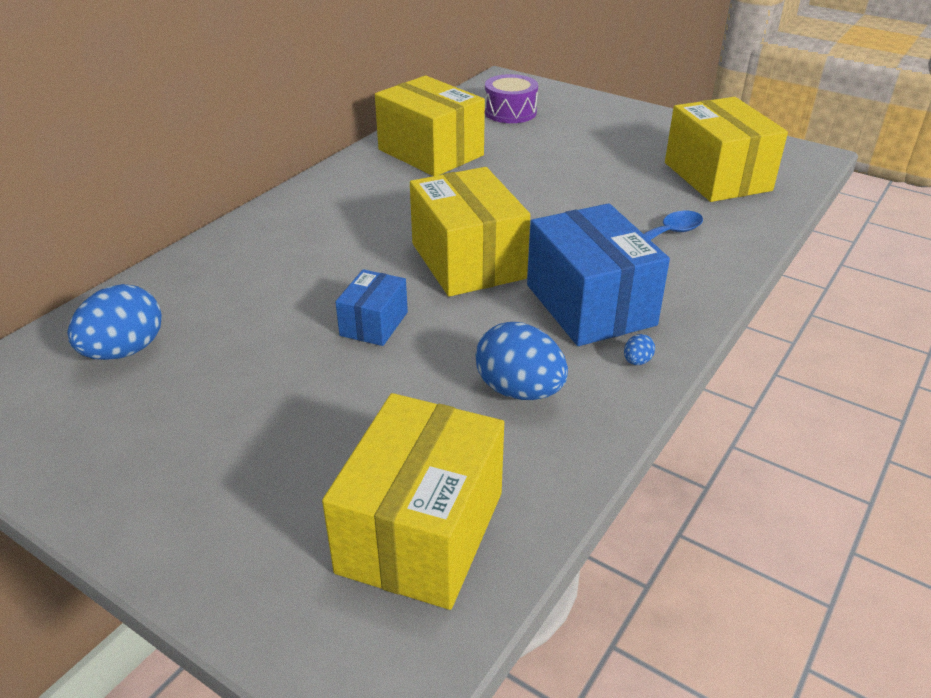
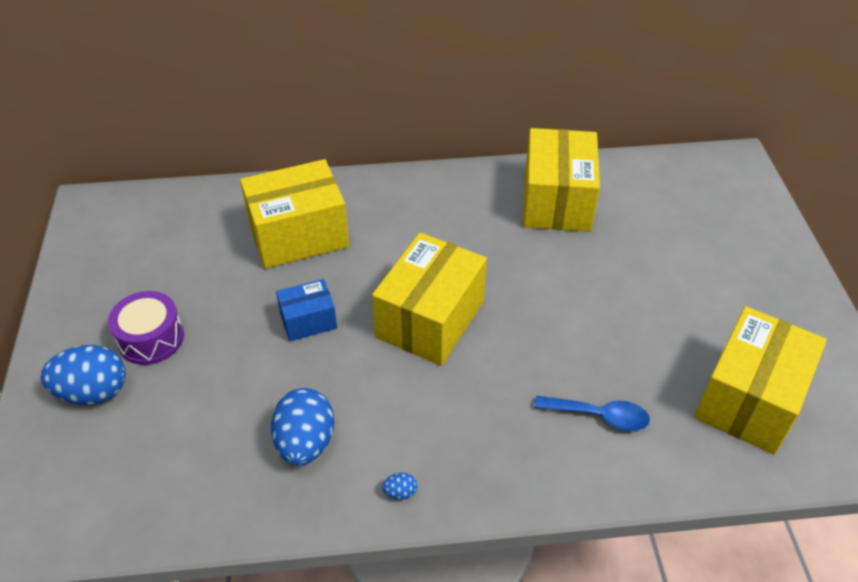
camera: 50 degrees right, 10 degrees up
(124, 351) = (181, 233): blue egg -> blue egg (93, 392)
(421, 532) = (135, 476): yellow box -> yellow box (298, 235)
(510, 112) = (684, 201): purple drum -> purple drum (151, 338)
(590, 305) = (445, 423): blue box -> none

